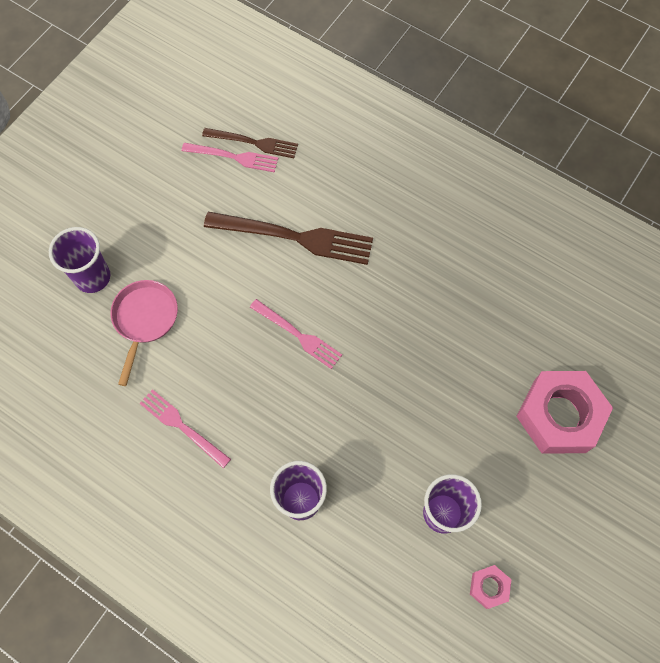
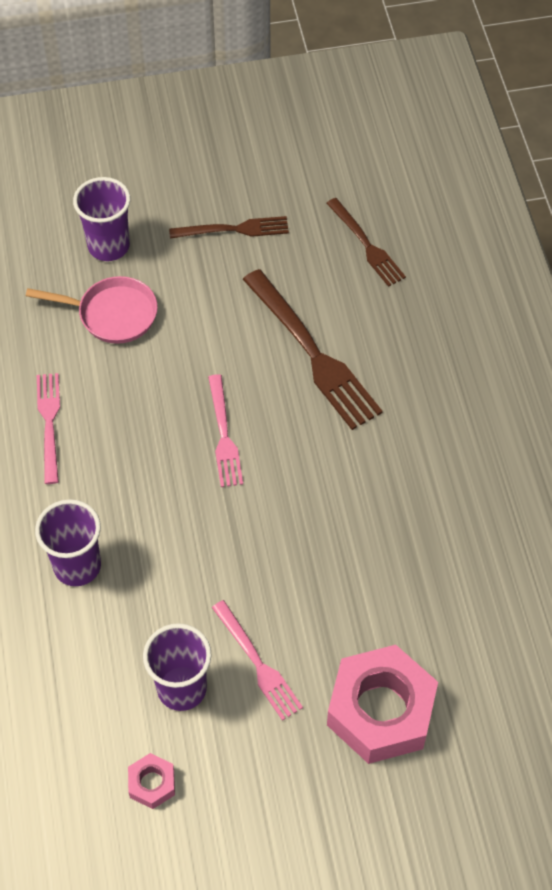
camera: 45 degrees right, 10 degrees down
(145, 320) = (112, 314): pink pan -> pink pan turned 45 degrees clockwise
(163, 198) = (235, 229): none -> brown fork
(234, 157) = (335, 244): pink fork -> pink fork (258, 664)

